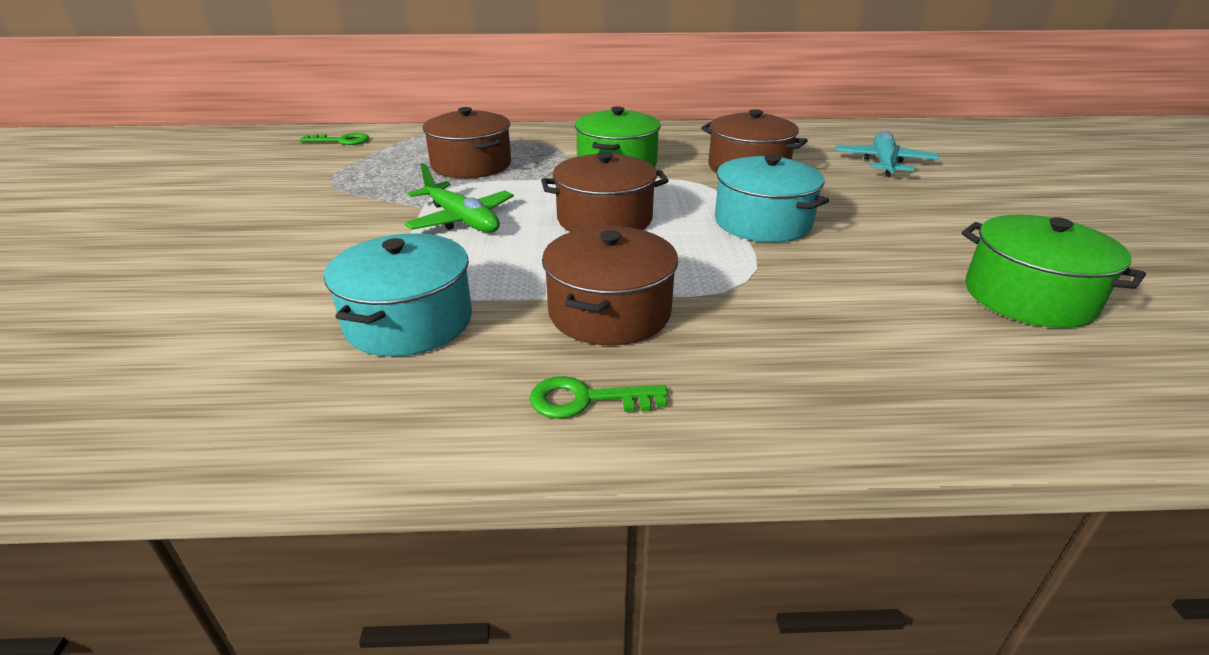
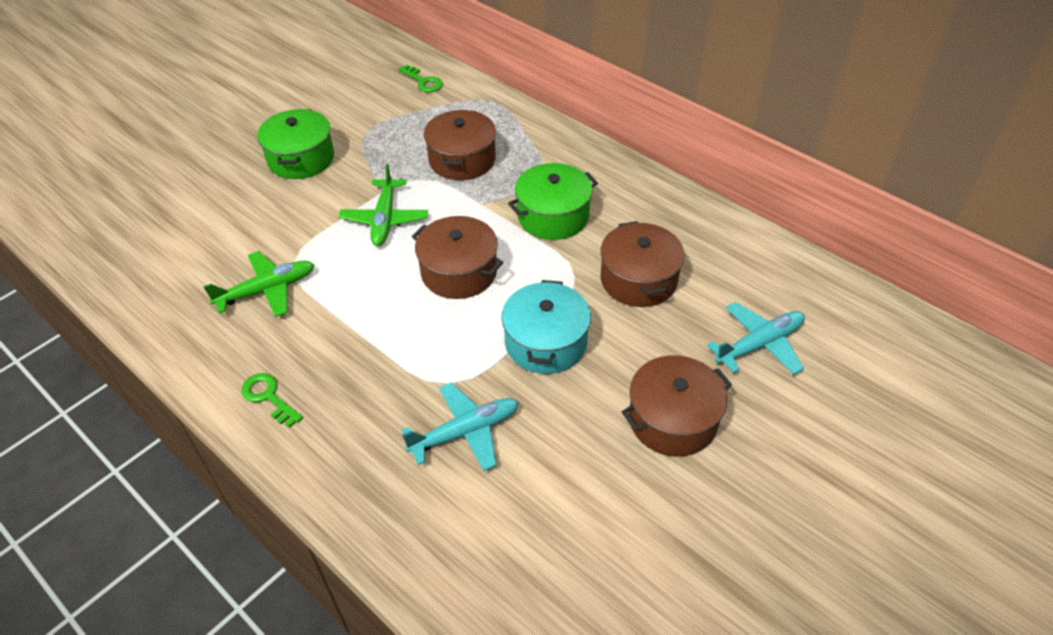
camera: 45 degrees right, 15 degrees up
(409, 321) = (266, 290): turquoise pot -> green plane
(609, 312) = (352, 351): brown pot -> brown pot (672, 420)
(829, 302) = (465, 432): none -> turquoise plane
(1028, 297) = (584, 524): green pot -> green pot (301, 158)

